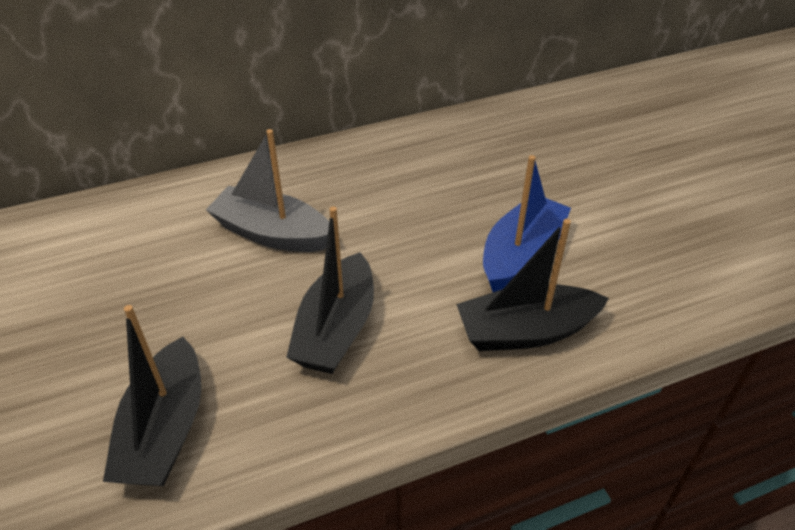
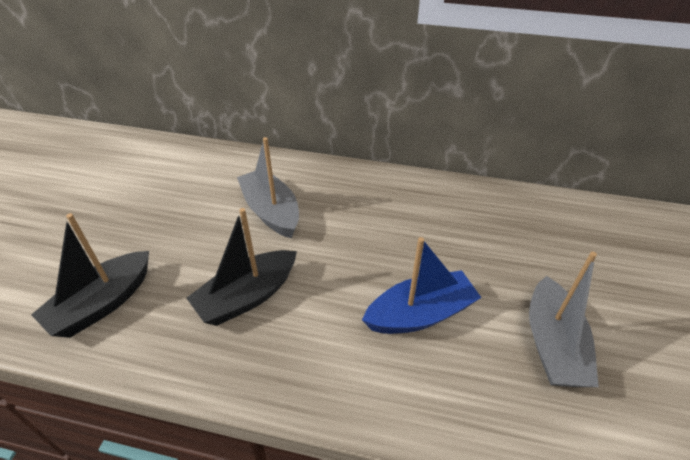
camera: 35 degrees right, 0 degrees up
(525, 331) = (367, 375): black boat -> none
(647, 223) = (553, 345): none -> grey boat

